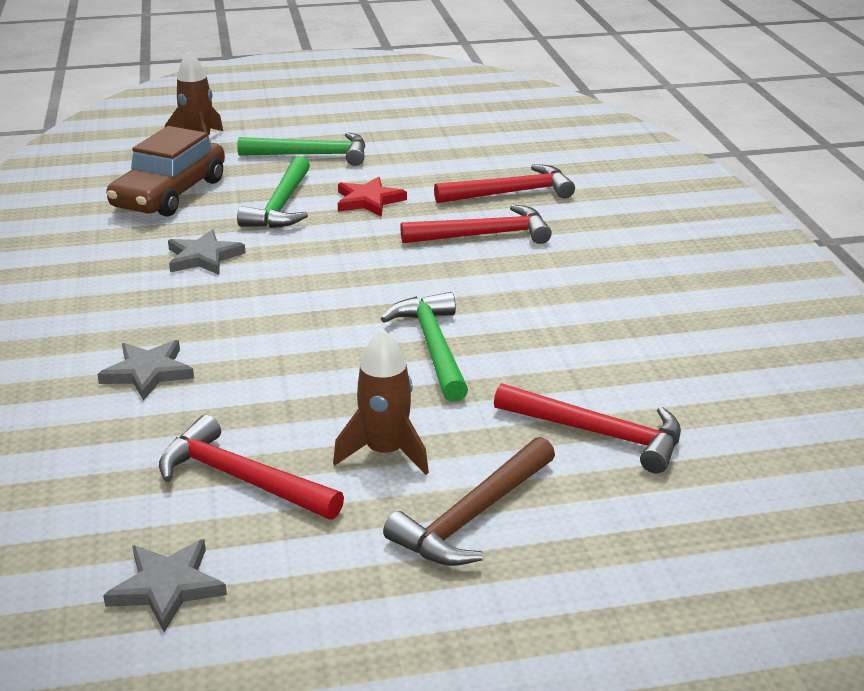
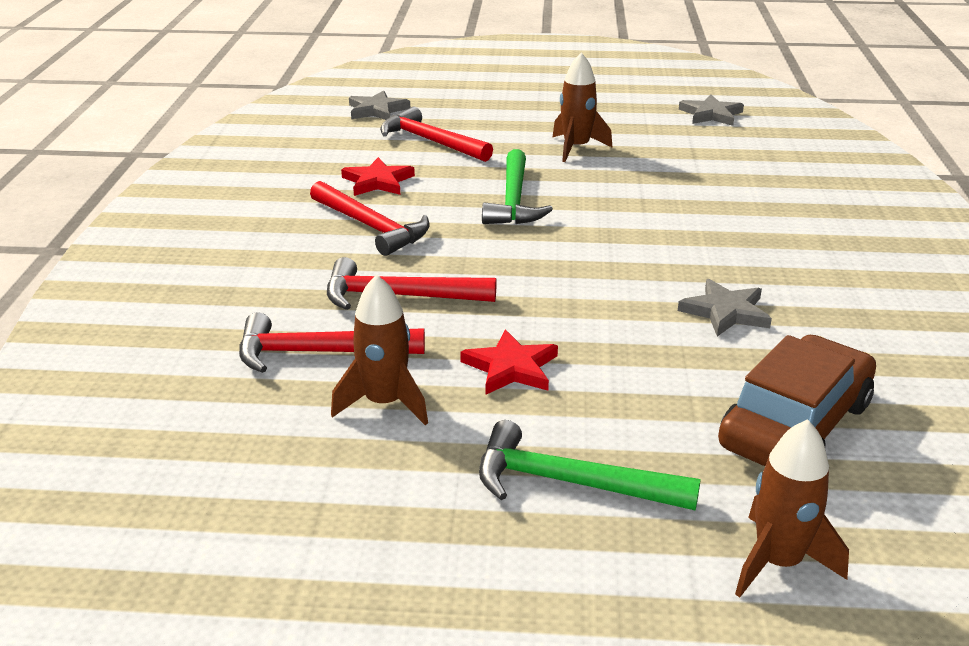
camera: 165 degrees left, 0 degrees up
(148, 372) = (754, 210): grey star -> grey star (377, 110)
(240, 478) = (673, 147): red hammer -> red hammer (371, 227)
(281, 206) = (631, 376): green hammer -> none
(443, 174) = (384, 403): none -> brown rocket
(472, 517) = (536, 119): brown hammer -> none
(607, 351) = (378, 181): none -> red star

